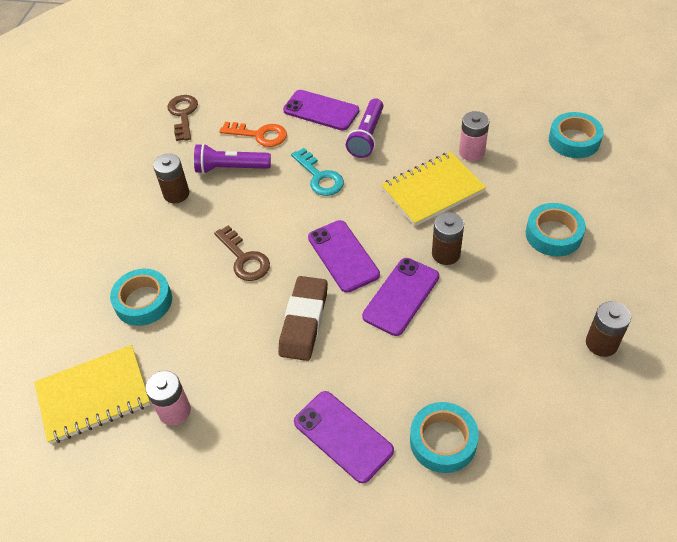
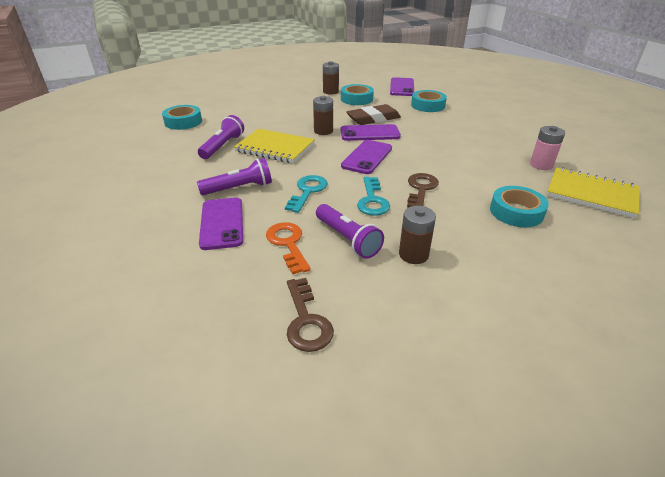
camera: 130 degrees left, 15 degrees down
(183, 115) = (306, 321): brown key -> brown key turned 60 degrees counterclockwise
(263, 212) = (372, 200): none -> turquoise key
(304, 321) = (428, 152): brown eraser -> brown eraser (373, 119)
(343, 436) = (465, 123): purple phone -> purple phone (402, 87)
(471, 152) = (222, 146): pink battery -> purple flashlight
(553, 234) = (274, 111): turquoise tape -> turquoise tape (356, 99)

